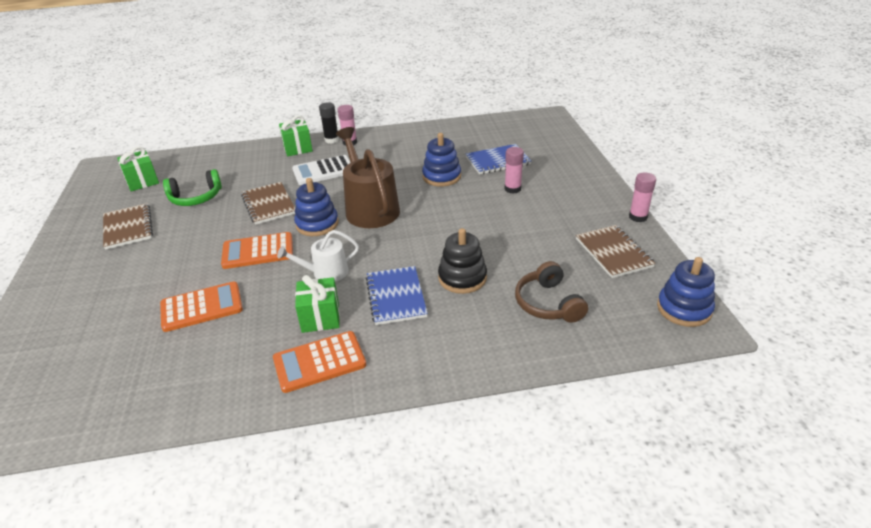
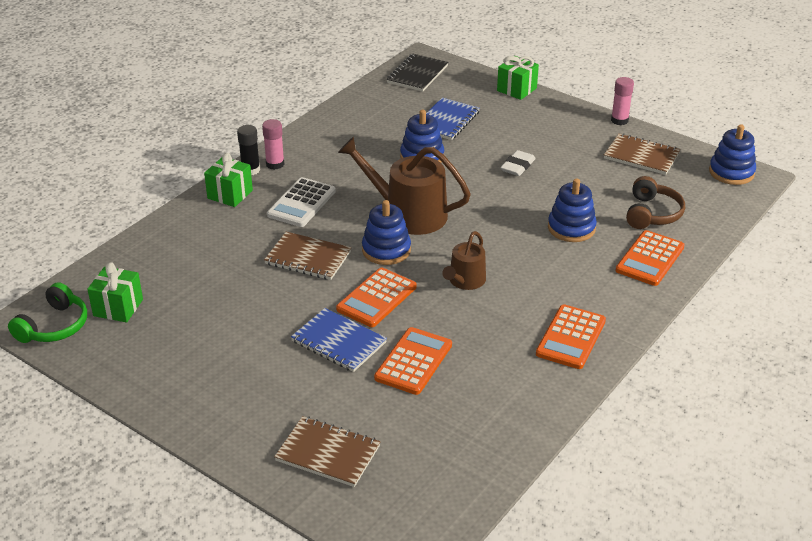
camera: 45 degrees left, 0 degrees up
(128, 228) = (203, 351): brown notebook -> brown notebook (328, 453)
(196, 197) = (217, 290): green headphones -> green headphones (54, 326)
(320, 317) = (519, 312): green gift -> green gift (516, 89)
(326, 272) = (465, 281): white watering can -> brown watering can
(396, 297) = (548, 267): blue notebook -> blue notebook (338, 342)
(462, 278) = (571, 228): black stacking toy -> blue stacking toy
(485, 339) = (650, 259): none -> orange calculator
(497, 213) = (517, 166): none -> white eraser
(512, 189) = (498, 140): pink glue stick -> none
(527, 125) = (417, 74): none -> black notebook
(548, 303) = (652, 214): brown headphones -> brown headphones turned 105 degrees counterclockwise

